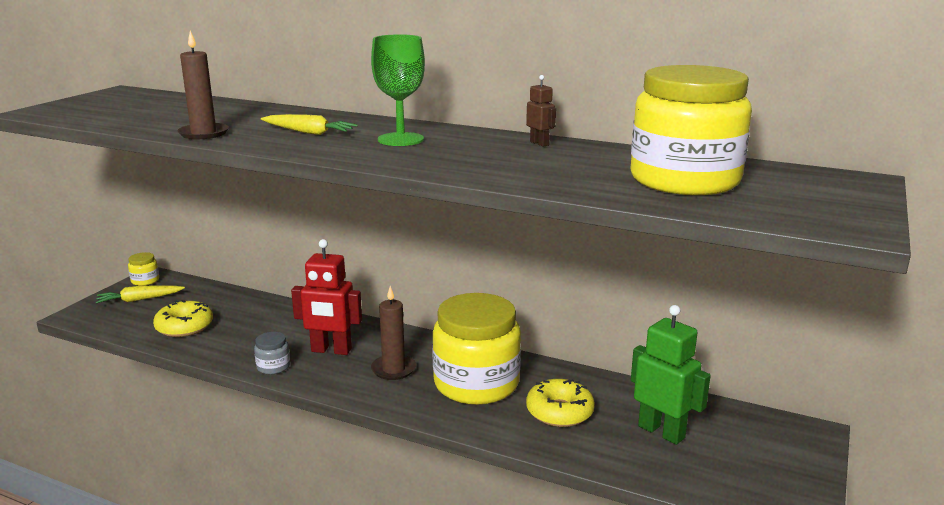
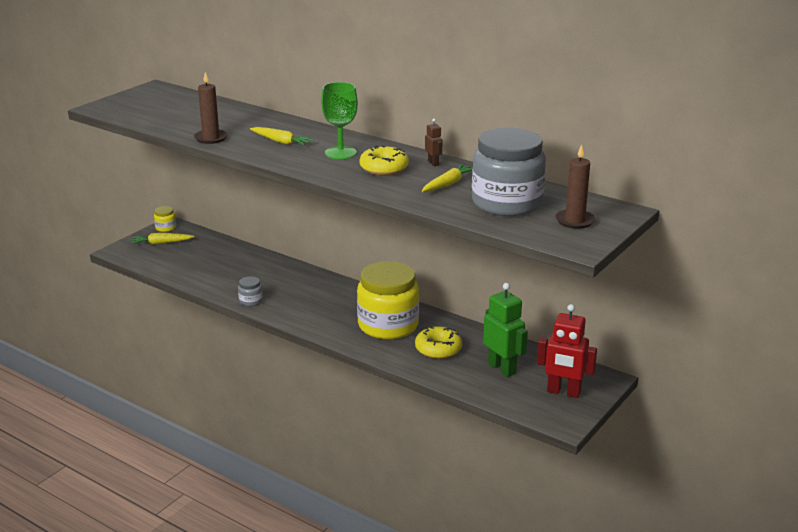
camera: 10 degrees right, 5 degrees up
(184, 327) = (192, 267): yellow donut -> yellow donut (384, 168)
(331, 350) = (293, 293): red robot -> red robot (563, 392)
(393, 369) = (333, 310): brown candle -> brown candle (575, 221)
(579, 164) = (448, 184): none -> yellow carrot
(684, 180) = (507, 203): yellow jar -> grey jar

